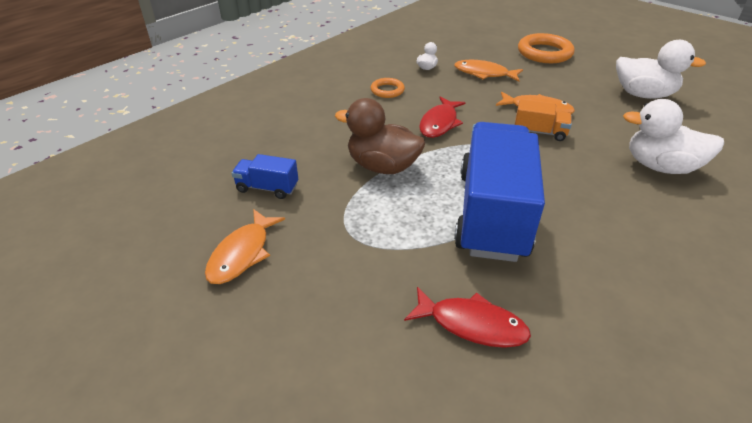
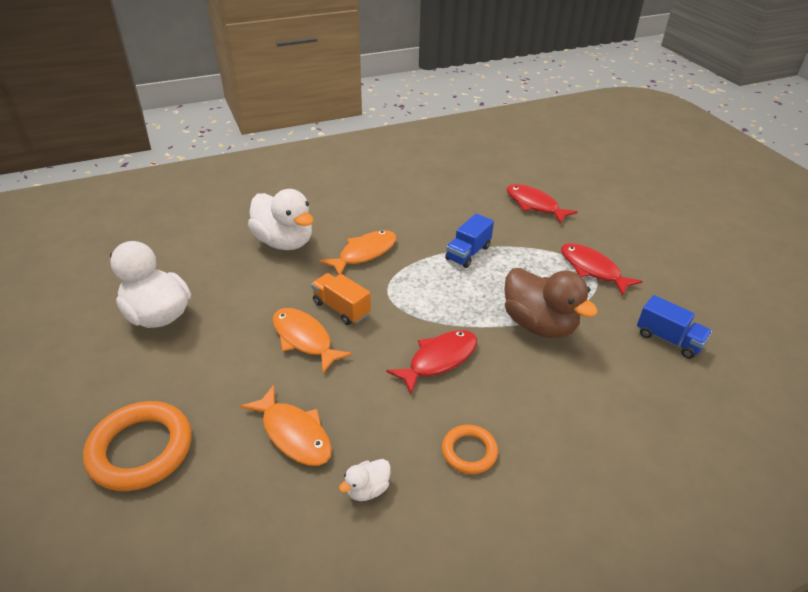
camera: 155 degrees left, 0 degrees up
(242, 254) = (689, 286): orange fish -> orange fish (364, 253)
(354, 239) = (592, 269): none -> red fish
(492, 214) = (468, 253): blue truck -> blue truck, size x0.42

